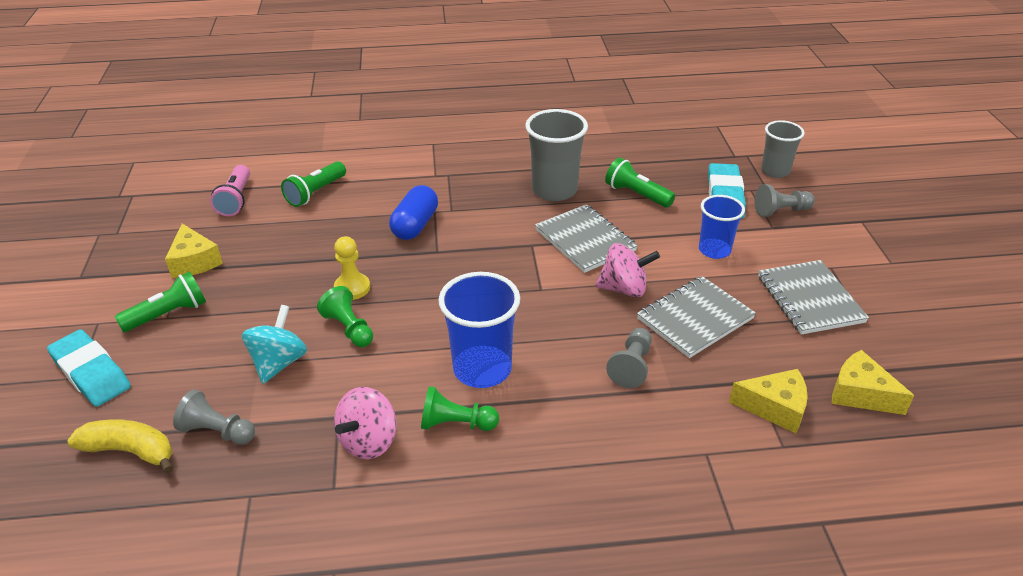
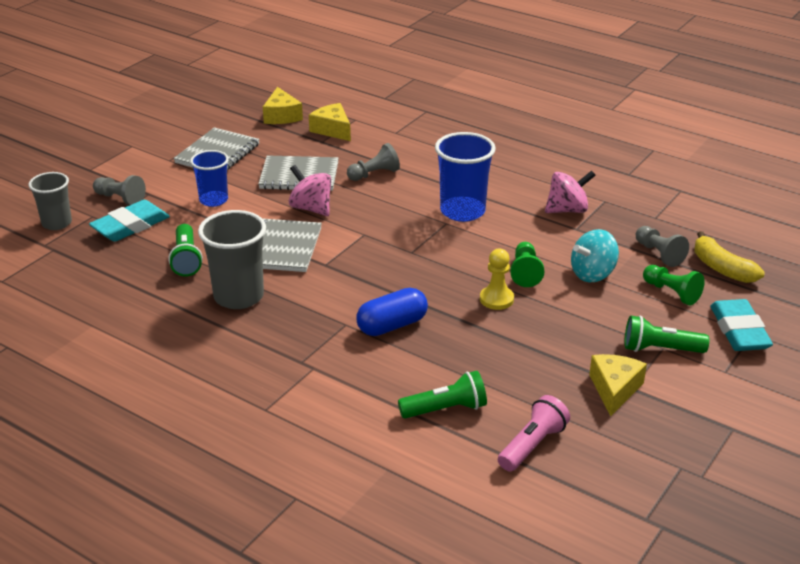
camera: 140 degrees left, 5 degrees down
(456, 424) = (508, 195): green pawn -> green pawn (671, 292)

